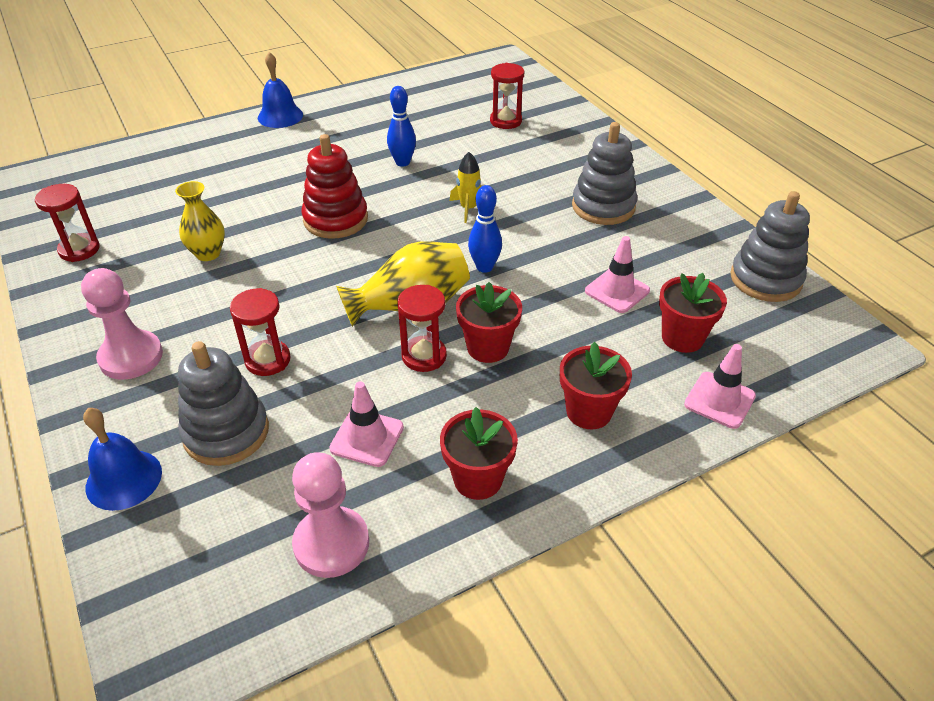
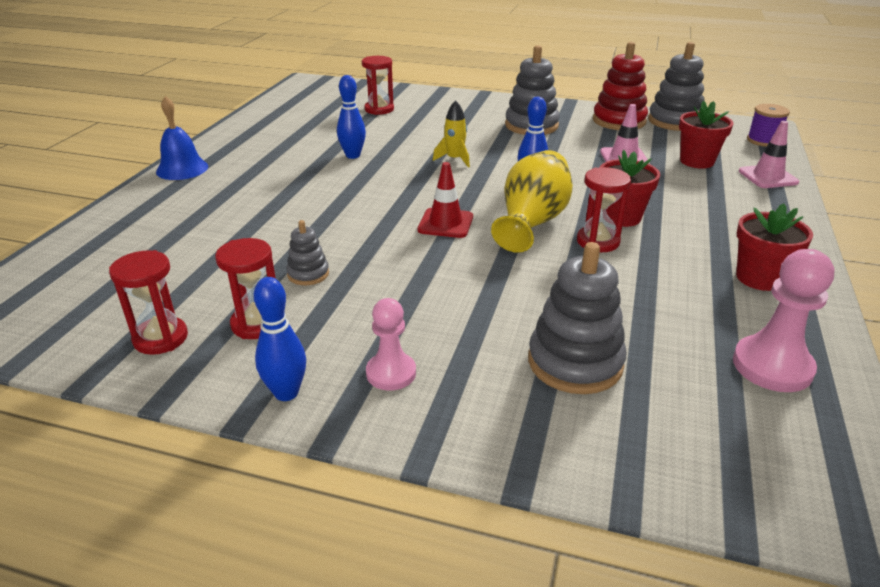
camera: 45 degrees left, 10 degrees down
(72, 329) = (286, 393): none -> blue bowling pin
(124, 479) = (570, 447): blue bell -> none
(131, 357) = (391, 373): pink pawn -> pink pawn, size x0.66
(208, 253) = (308, 274): yellow vase -> grey stacking toy
(267, 360) = (506, 305): red hourglass -> red hourglass (257, 324)
(335, 219) = (372, 205): red stacking toy -> red stacking toy (619, 121)
(352, 267) = (445, 223): none -> red traffic cone
(367, 438) = (663, 301): pink traffic cone -> none
(589, 412) = (732, 215): red flower pot -> none
(818, 359) = (763, 141): none -> purple spool

